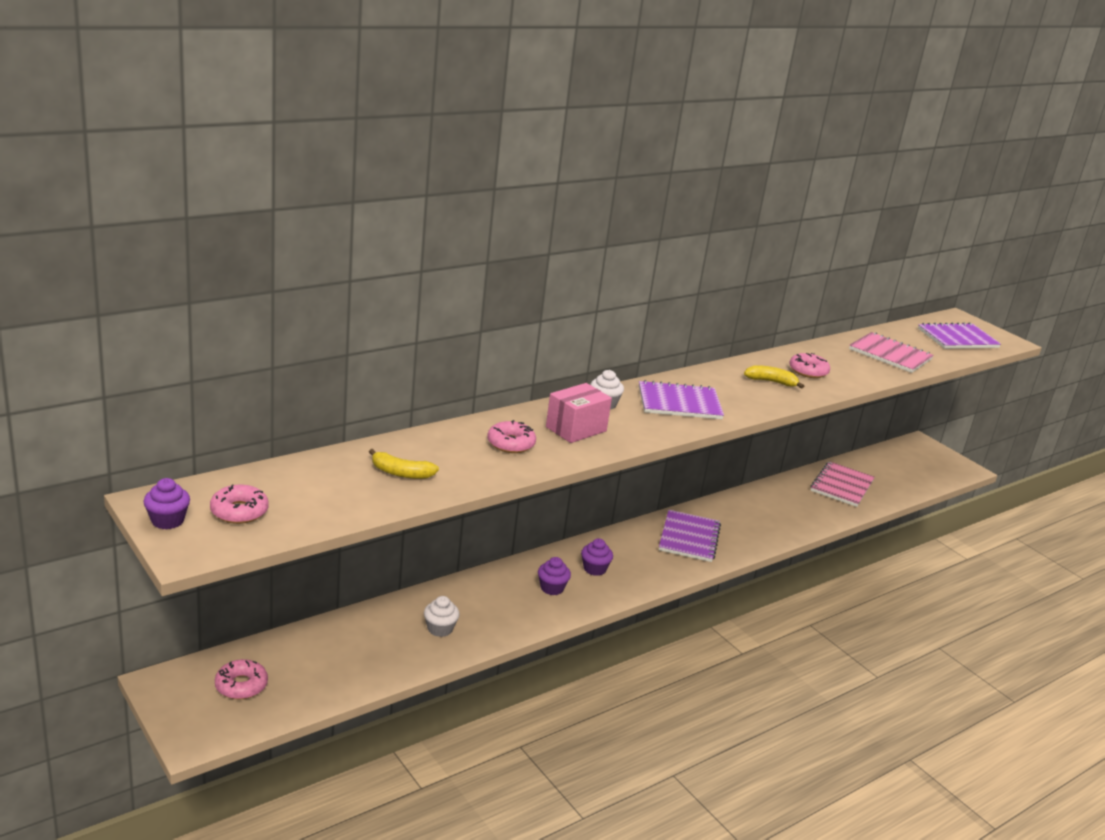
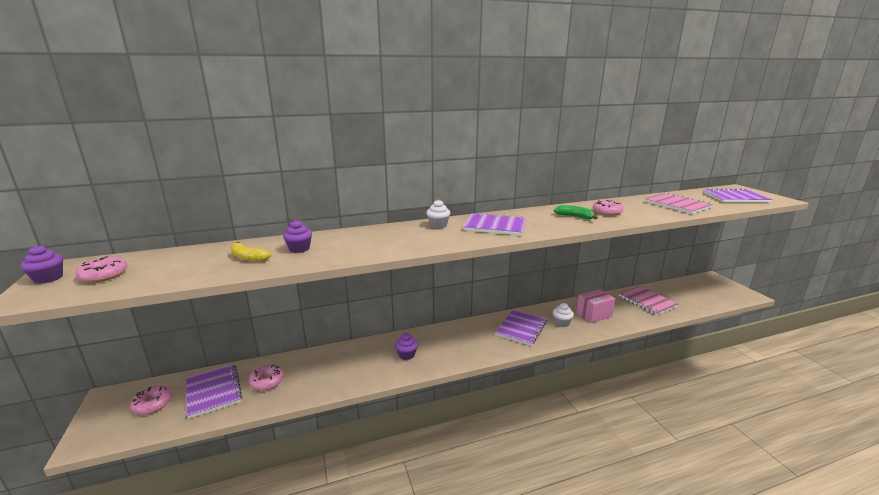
camera: 20 degrees right, 5 degrees down
(314, 660) = (213, 391): none -> purple notebook
(440, 629) = (312, 377): white cupcake -> white cupcake (561, 323)
(511, 444) = (347, 244): pink donut -> pink donut (267, 381)
(576, 429) = (404, 238): pink box -> pink box (594, 315)
(594, 569) = (444, 344): purple cupcake -> purple cupcake (299, 249)
(771, 382) = (574, 217): yellow banana -> green banana
(842, 486) = (647, 301): pink notebook -> pink notebook turned 75 degrees counterclockwise

